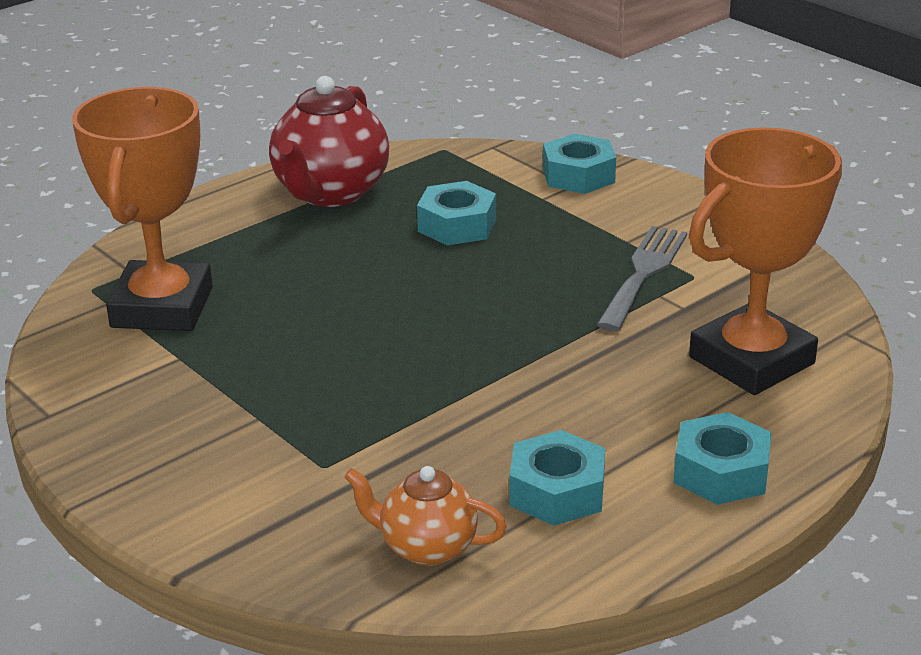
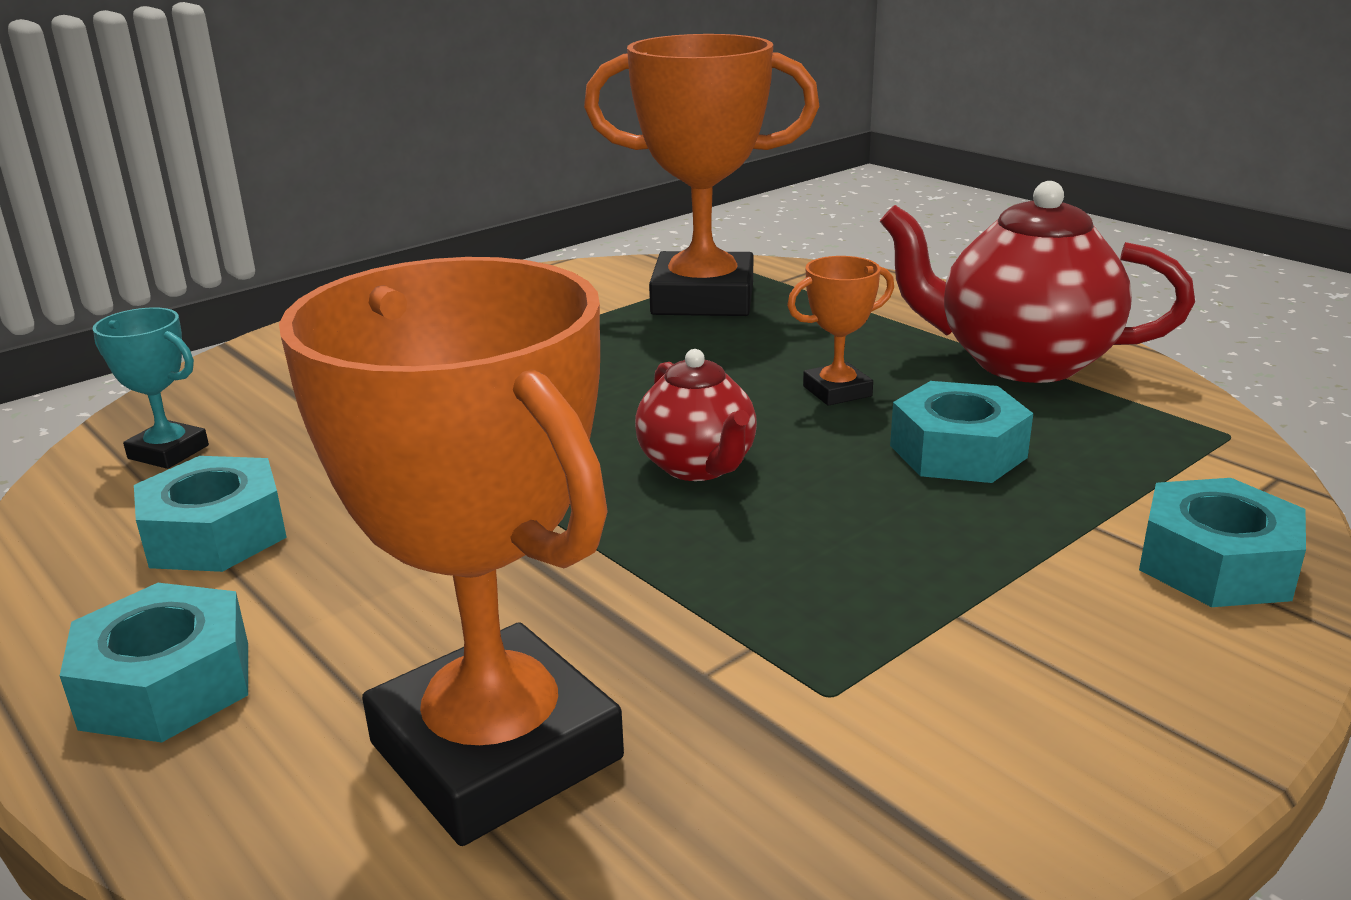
camera: 90 degrees right, 5 degrees down
(364, 258) = (837, 391): none -> orange trophy
(426, 547) = (168, 452): orange teapot -> turquoise trophy
(469, 309) = (698, 466): none -> red teapot
(643, 273) = (831, 630): grey fork -> none

